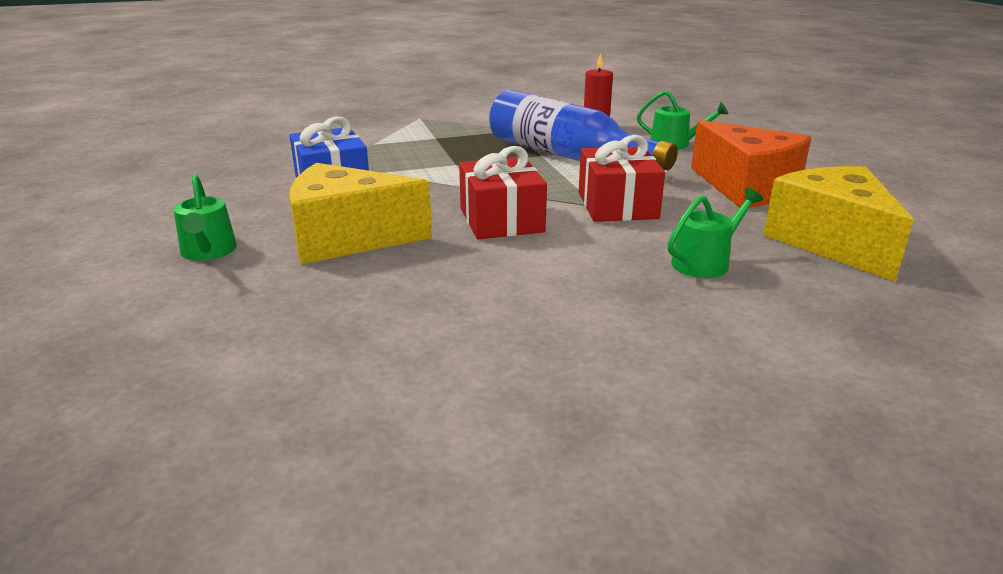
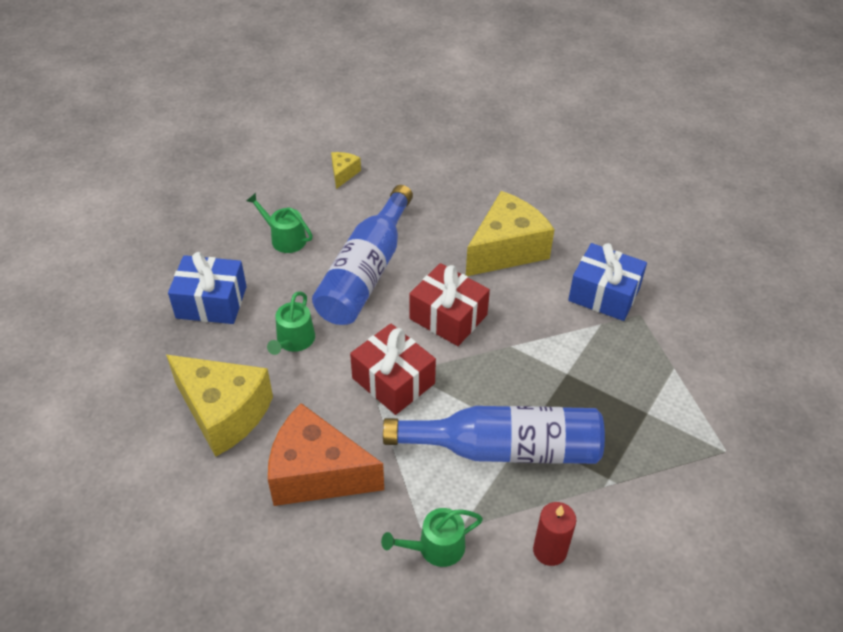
camera: 140 degrees right, 20 degrees up
(208, 252) = (554, 203): green watering can -> green watering can (285, 238)
(398, 431) = (343, 174): none -> yellow cheese
(544, 283) = (366, 272): none -> blue bottle
(811, 339) = (211, 302): none -> blue gift

